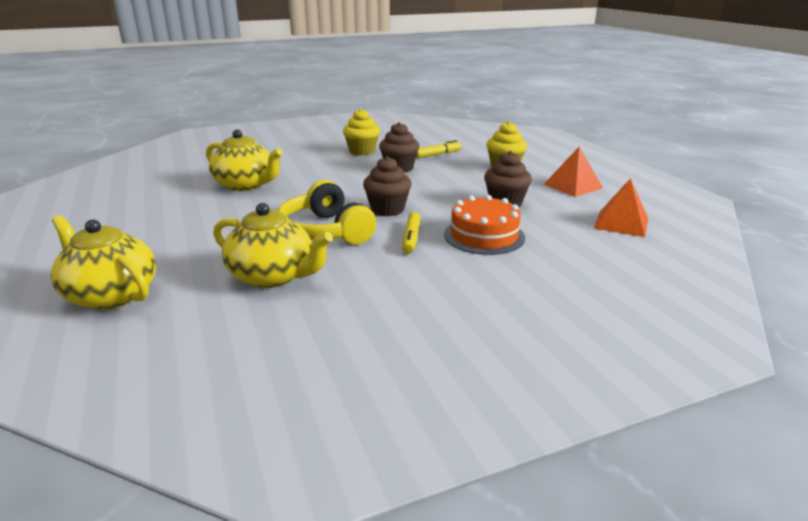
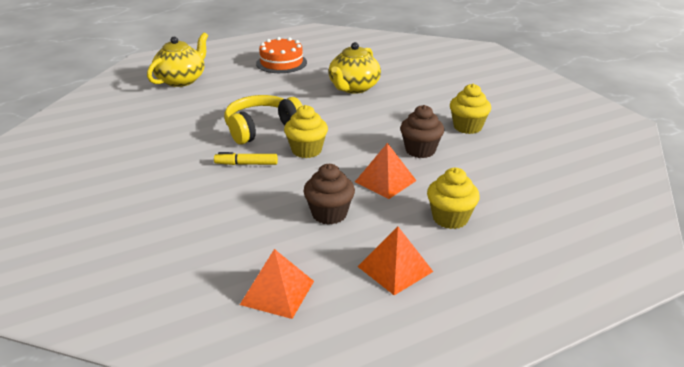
camera: 85 degrees right, 5 degrees up
(273, 276) = (192, 119): yellow teapot -> none
(387, 209) = (306, 150): brown cupcake -> yellow cupcake
(437, 154) = (480, 171): yellow marker -> none
(450, 182) = (385, 181): none -> orange pyramid
(484, 236) = (249, 199): orange cake -> orange cake (281, 63)

